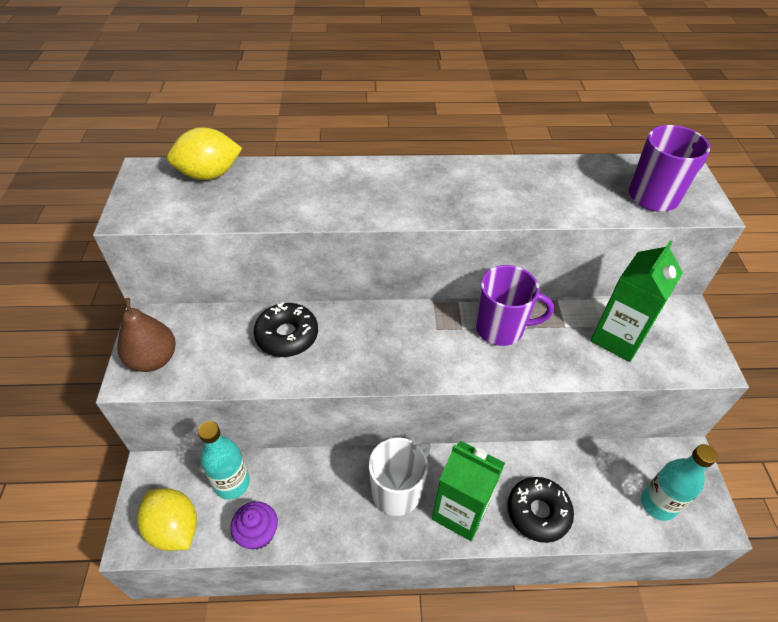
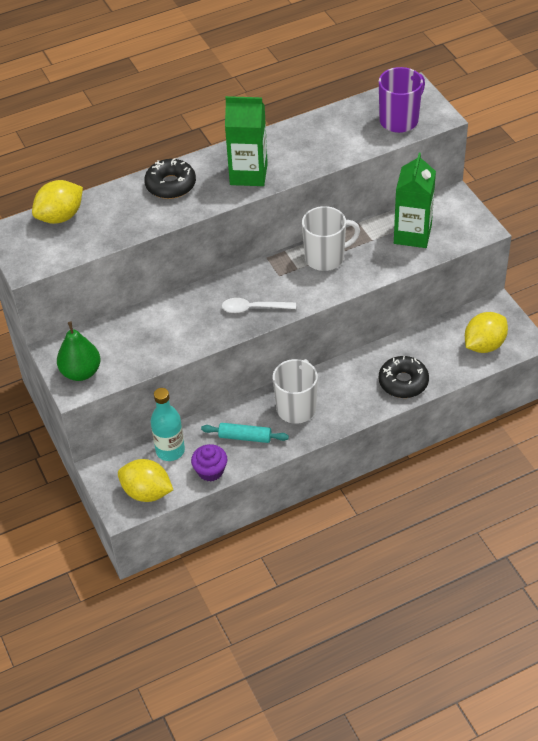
camera: 20 degrees left, 0 degrees up
(153, 359) = (81, 372): brown pear -> green pear
(287, 336) = (170, 320): black donut -> black donut (170, 185)
(320, 504) = (245, 437): none -> turquoise rolling pin
(386, 358) = (253, 308): none -> white spoon
(460, 511) = (348, 402): green carton -> green carton (248, 174)
(501, 328) = (325, 258): purple mug -> white mug
(658, 504) = (484, 345): turquoise bottle -> yellow lemon

